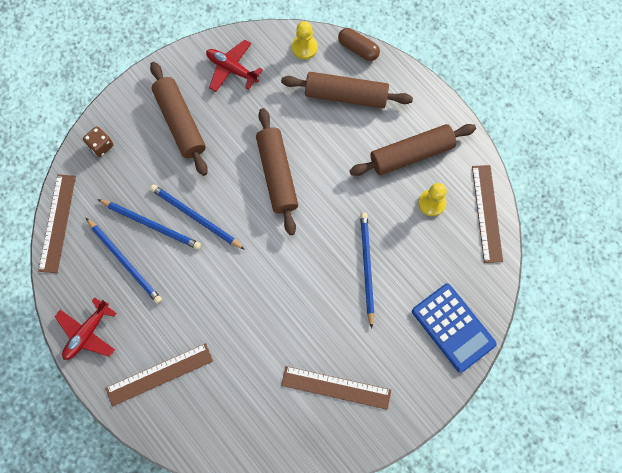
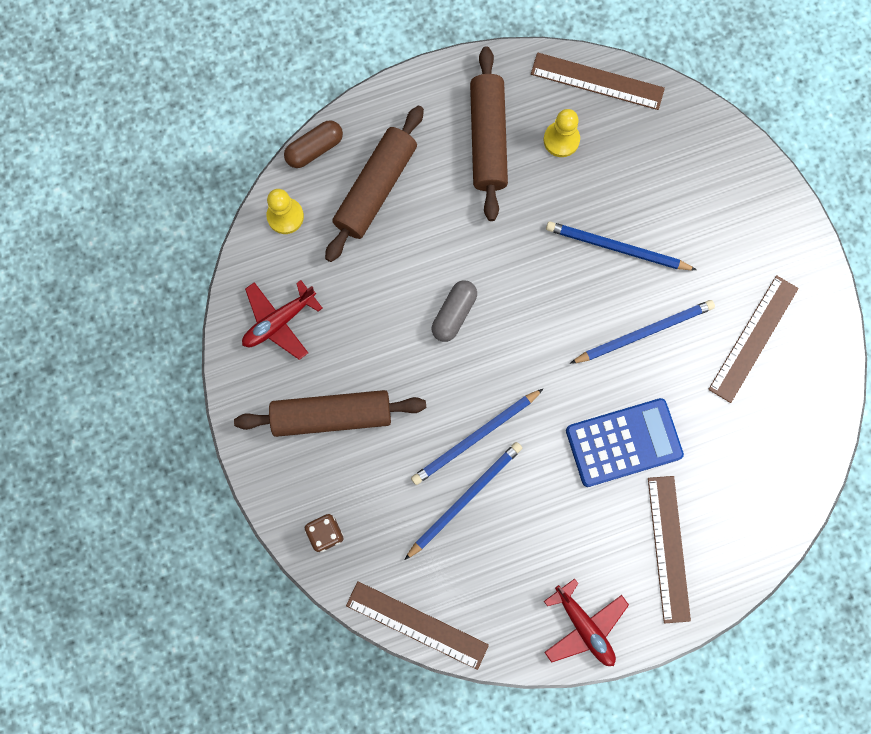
camera: 70 degrees left, 5 degrees up
(125, 262) = (504, 549): blue pencil -> blue pencil (644, 332)
(277, 174) = (454, 314): brown rolling pin -> grey capsule
(453, 327) = (725, 176): blue calculator -> blue calculator (623, 442)

